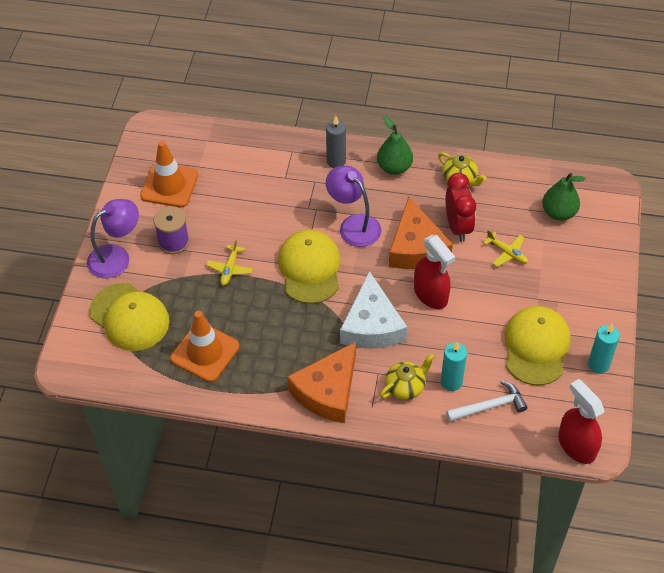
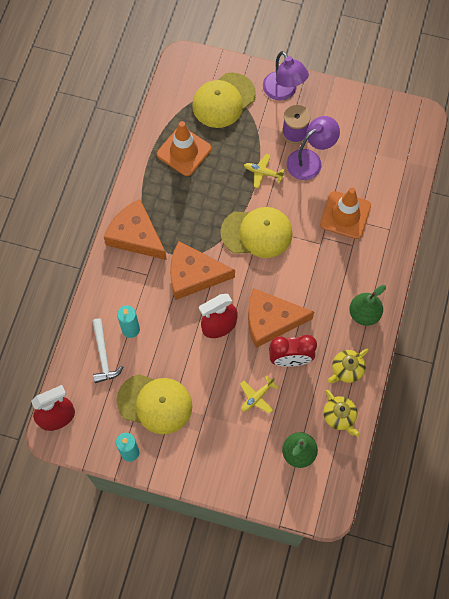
camera: 95 degrees right, 15 degrees up
(169, 185) = (356, 131): orange traffic cone -> orange traffic cone (345, 215)
(336, 161) = (375, 265): grey candle -> none
(354, 225) = (300, 272): purple lamp -> purple lamp (310, 160)
(372, 325) = (194, 275): white cheese -> orange cheese
(406, 386) = (131, 294): yellow teapot -> yellow teapot (339, 416)

